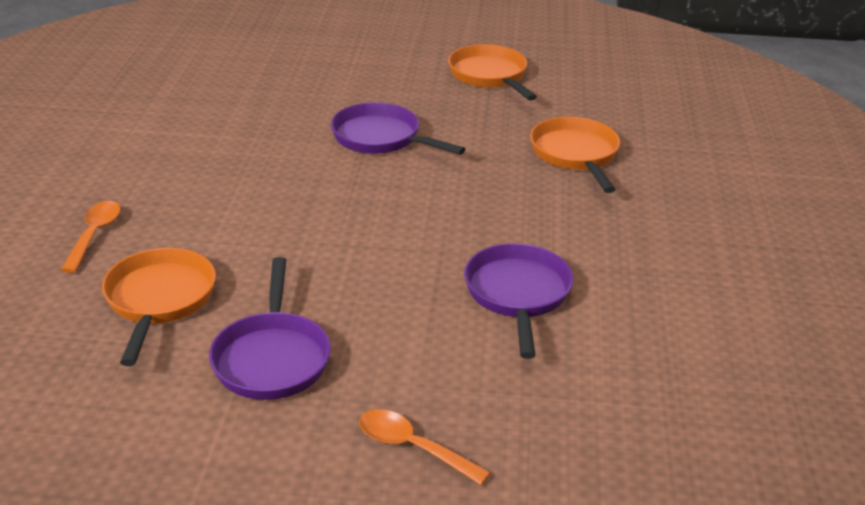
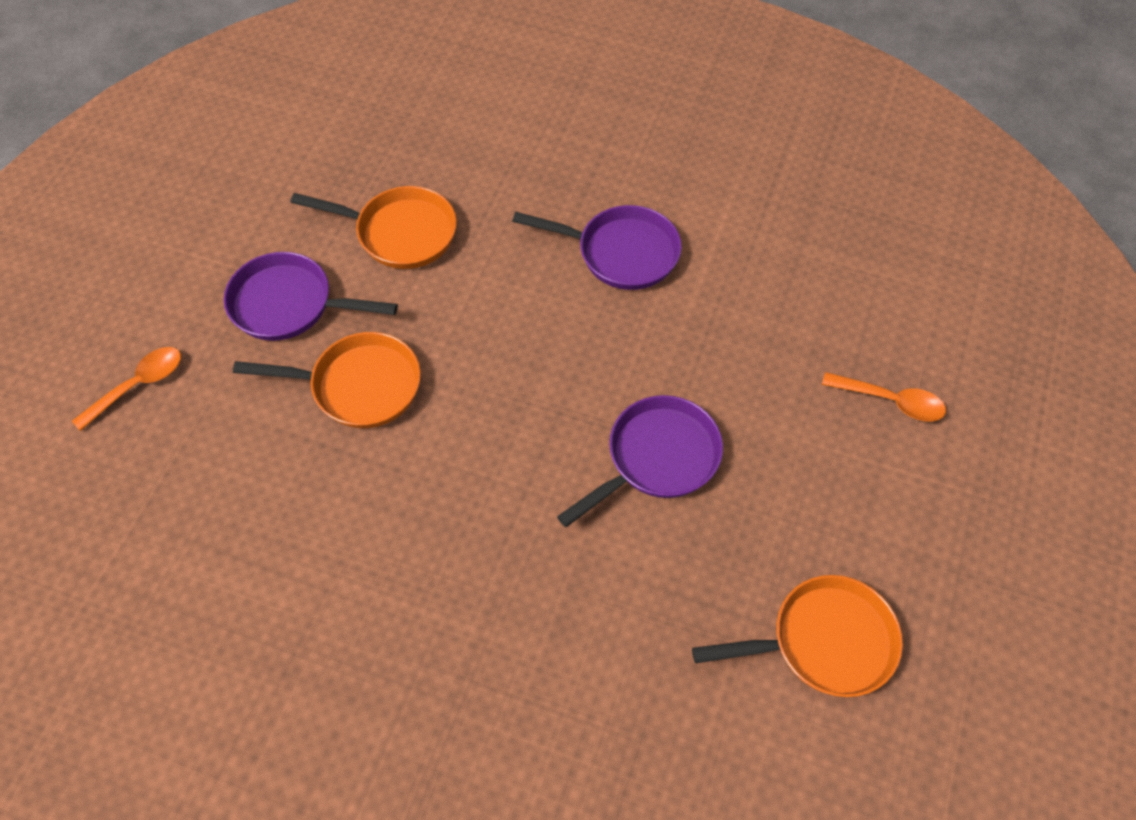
camera: 105 degrees right, 25 degrees up
(94, 235) = (519, 190): orange spoon -> orange spoon (891, 401)
(518, 295) = (297, 523): purple pan -> purple pan (620, 253)
(576, 155) = (564, 687): orange pan -> orange pan (358, 386)

